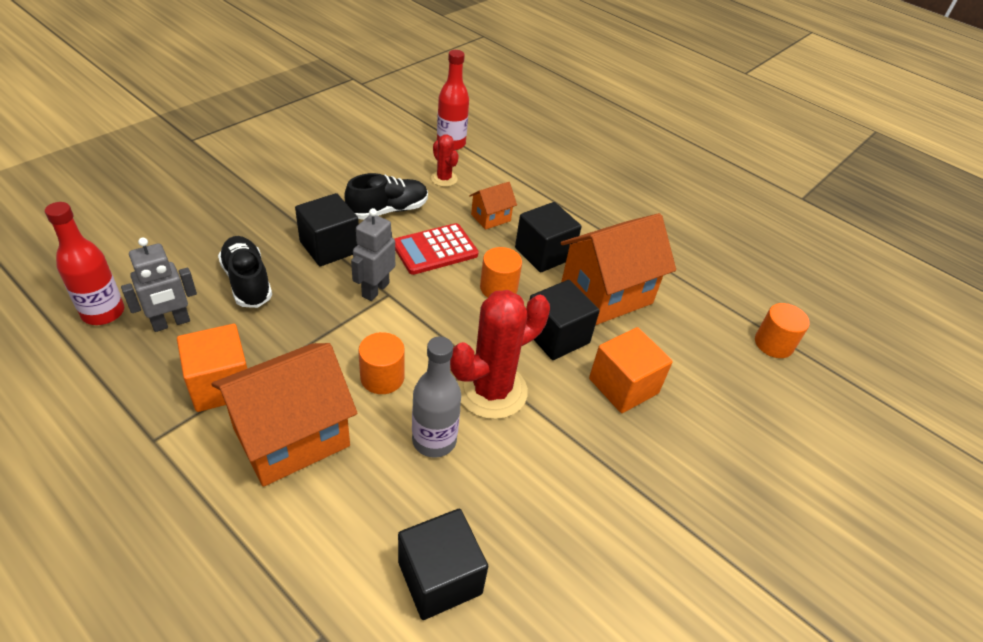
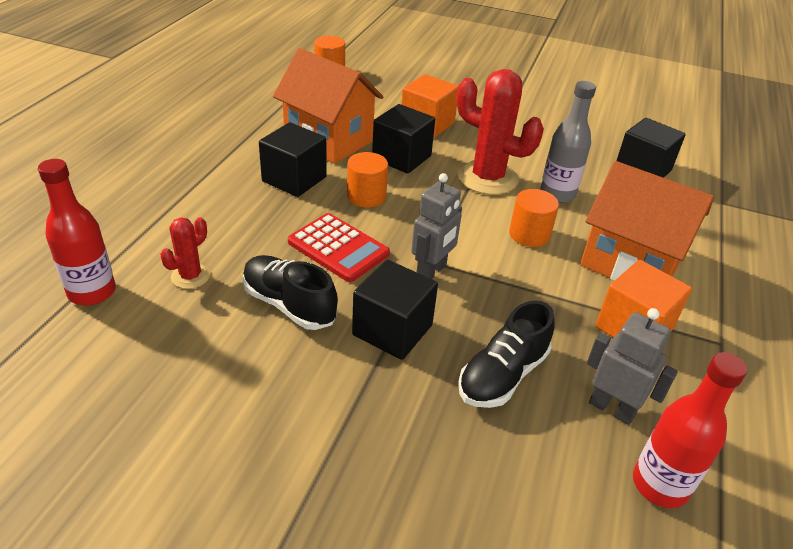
camera: 110 degrees left, 5 degrees down
(375, 289) = (431, 271): grey robot -> grey robot turned 60 degrees counterclockwise
(491, 218) = (254, 222): orange house -> none

